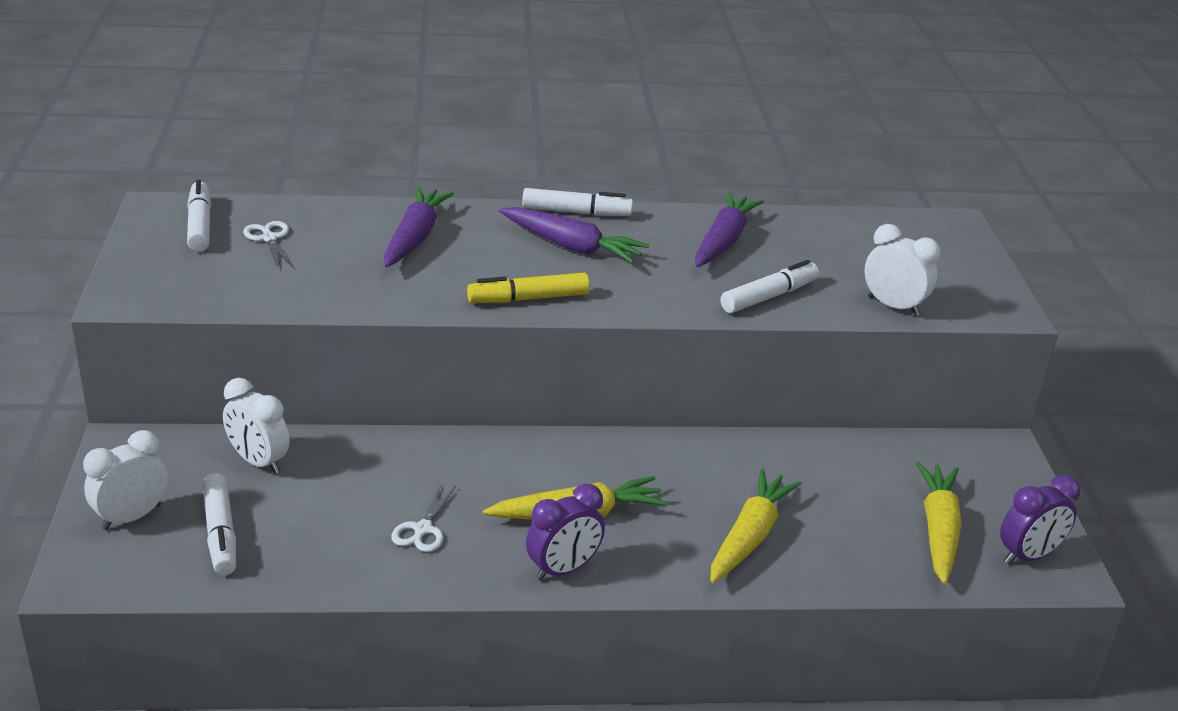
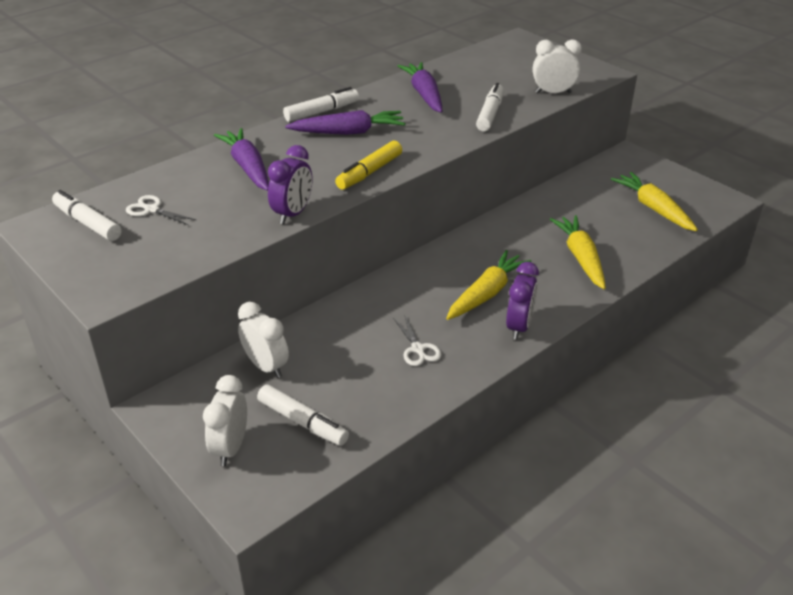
camera: 35 degrees left, 5 degrees up
(258, 462) = (266, 366): white clock -> white clock turned 135 degrees counterclockwise
(1028, 556) = (702, 200): purple clock -> purple clock (293, 214)

